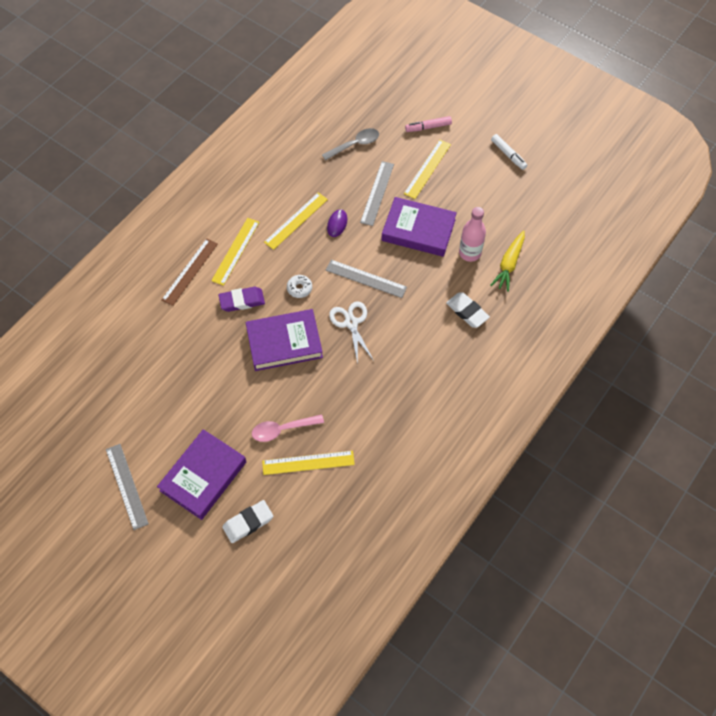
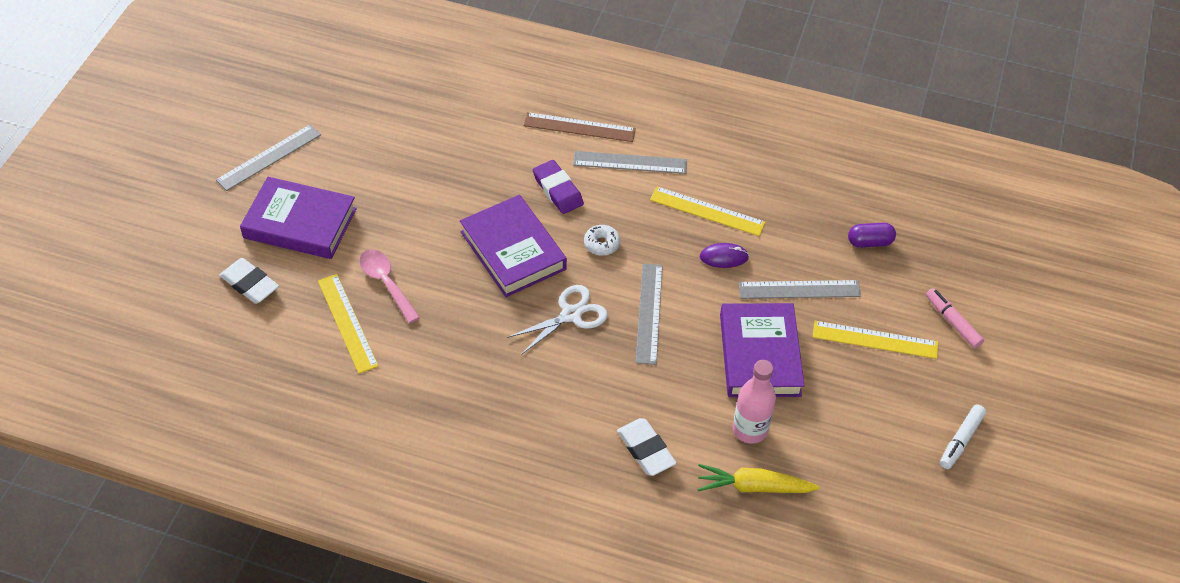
camera: 70 degrees right, 10 degrees down
(235, 251) = (630, 162): yellow ruler -> grey ruler
(355, 144) = (869, 242): grey spoon -> purple capsule
(467, 311) = (645, 449): white eraser -> white eraser turned 60 degrees counterclockwise

